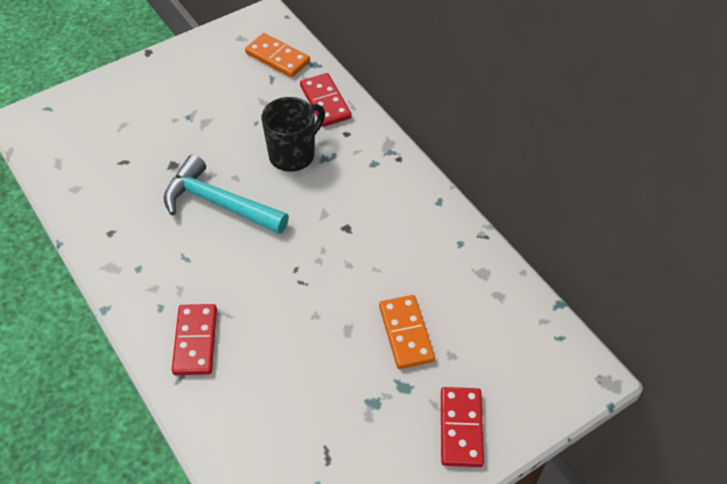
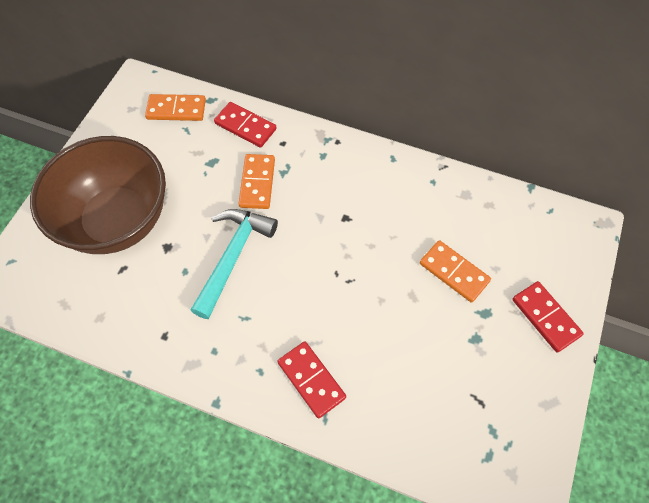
camera: 35 degrees left, 10 degrees up
(152, 122) = (117, 220): none -> brown bowl
(219, 203) = (233, 257): turquoise hammer -> turquoise hammer turned 120 degrees clockwise
(293, 155) = (257, 183): black mug -> orange domino

